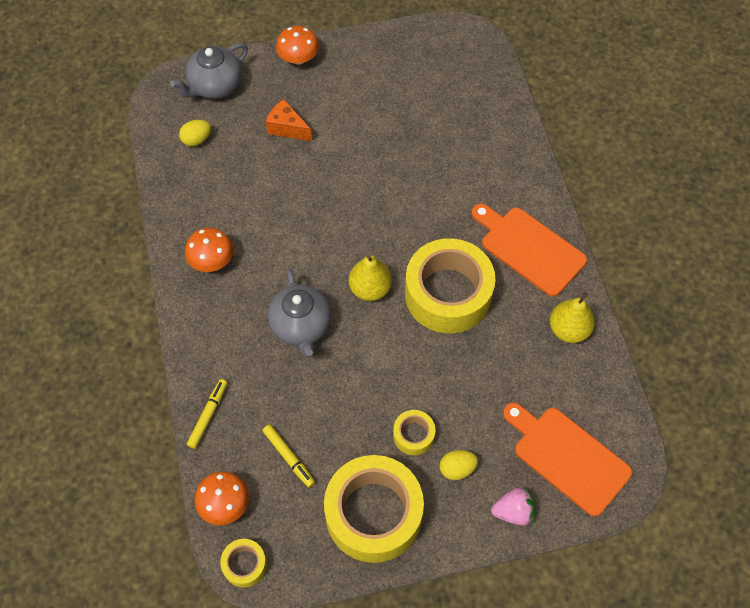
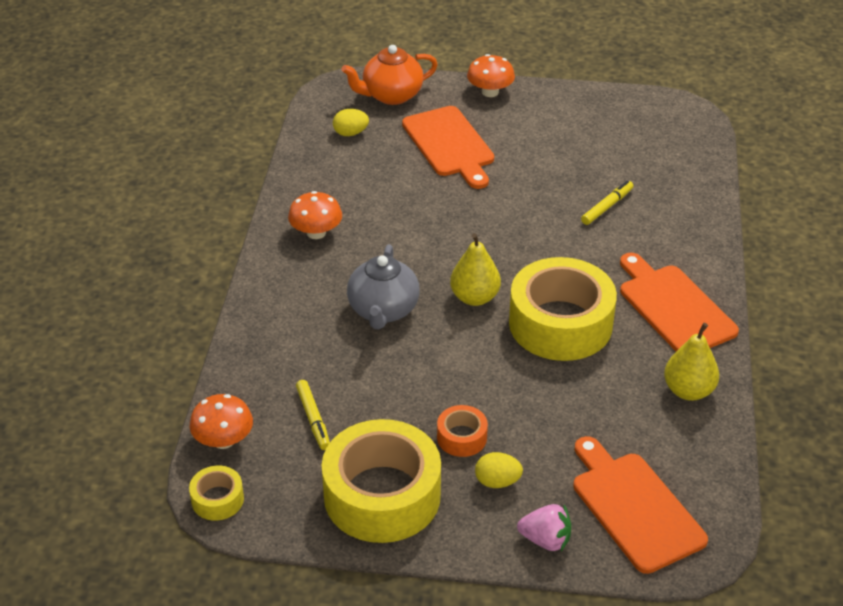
camera: 20 degrees right, 20 degrees down
(208, 415) = (246, 360): yellow marker -> yellow marker (607, 207)
(215, 86) = (391, 95): grey teapot -> orange teapot
(287, 128) = (450, 145): orange cheese -> orange cutting board
(413, 435) = (462, 437): yellow tape -> orange tape

